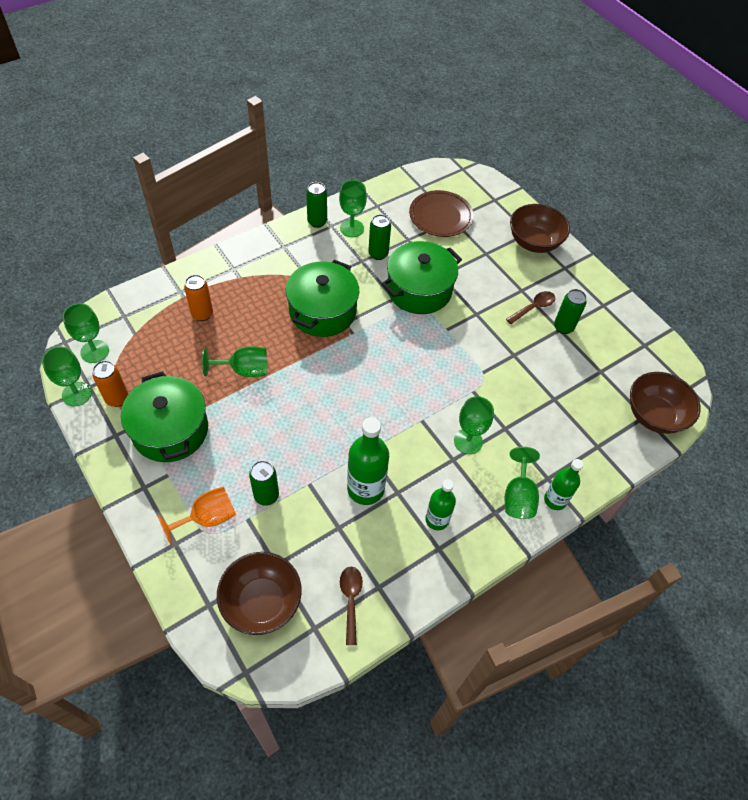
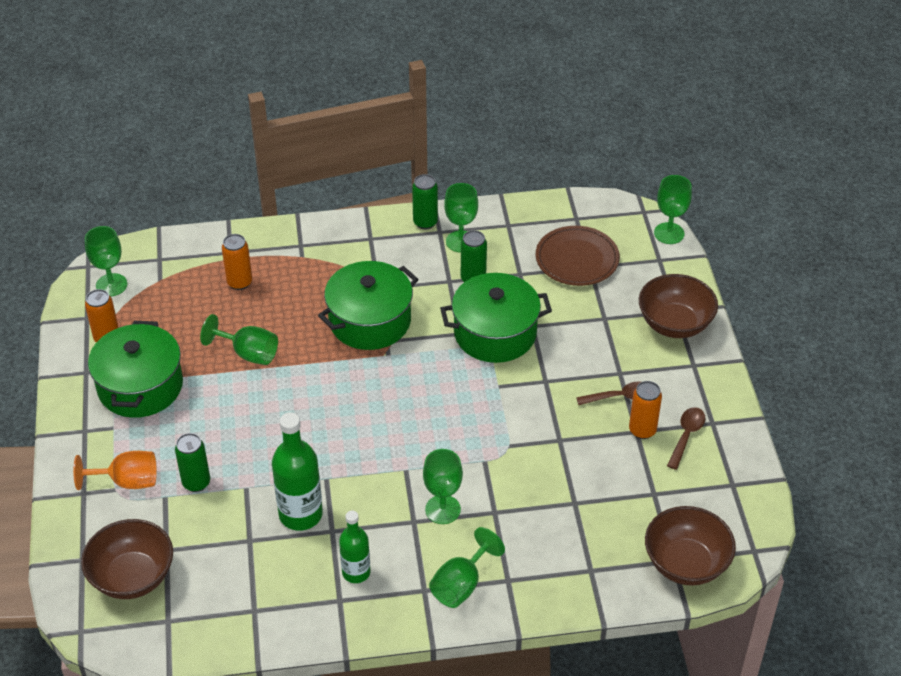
camera: 30 degrees right, 10 degrees down
(77, 394) = (71, 320): green goblet -> green goblet (669, 233)
(350, 600) = (219, 610): brown spoon -> brown spoon (686, 436)
(555, 500) = (500, 604): green bottle -> none
(563, 327) = (642, 430): green can -> orange can

